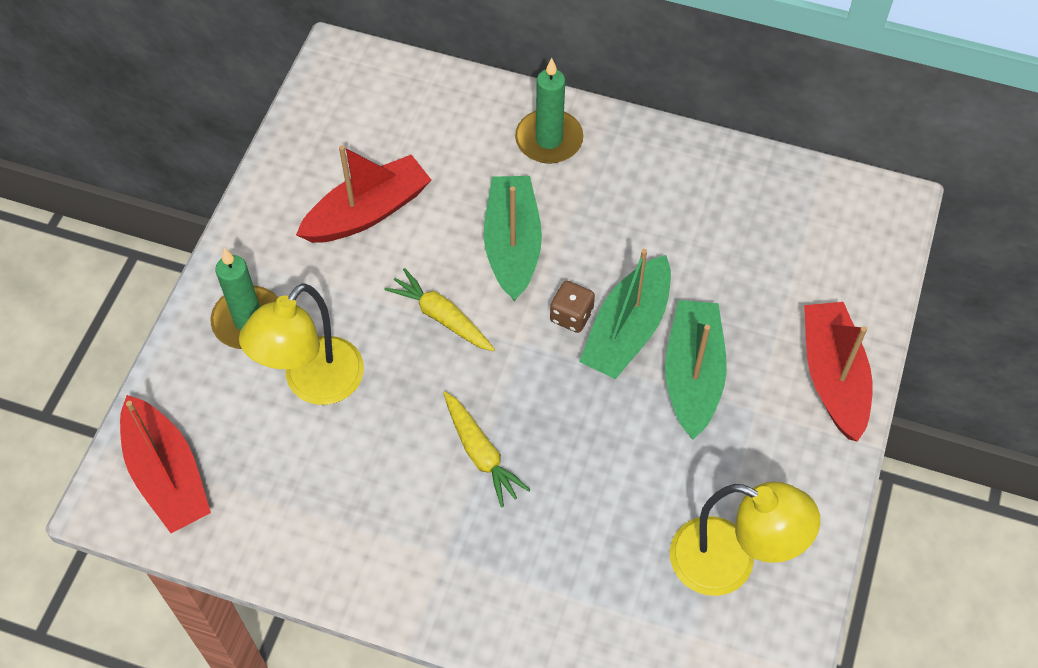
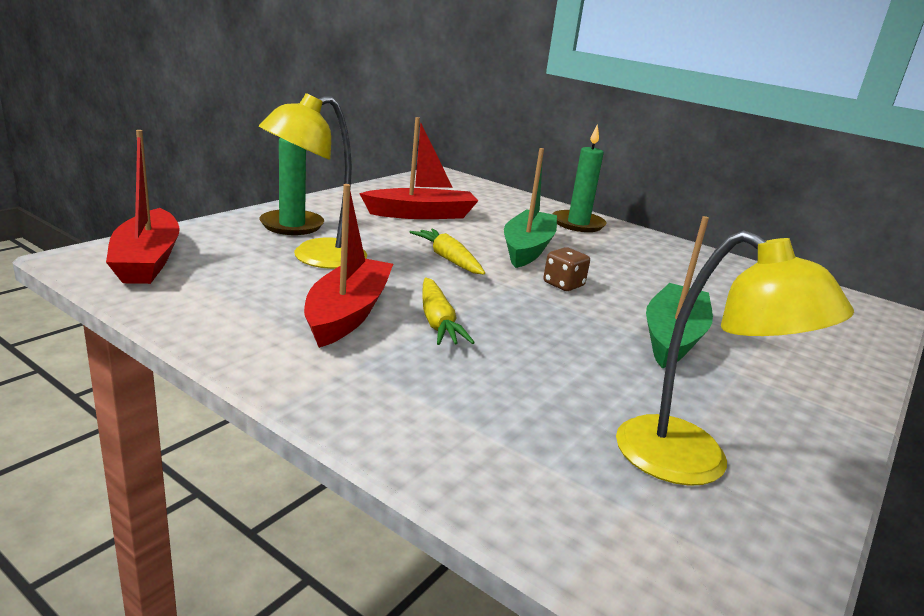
camera: 15 degrees right, 35 degrees down
(627, 330) = (613, 302): green boat -> none
(833, 377) = (828, 375): red boat -> red boat (348, 313)

